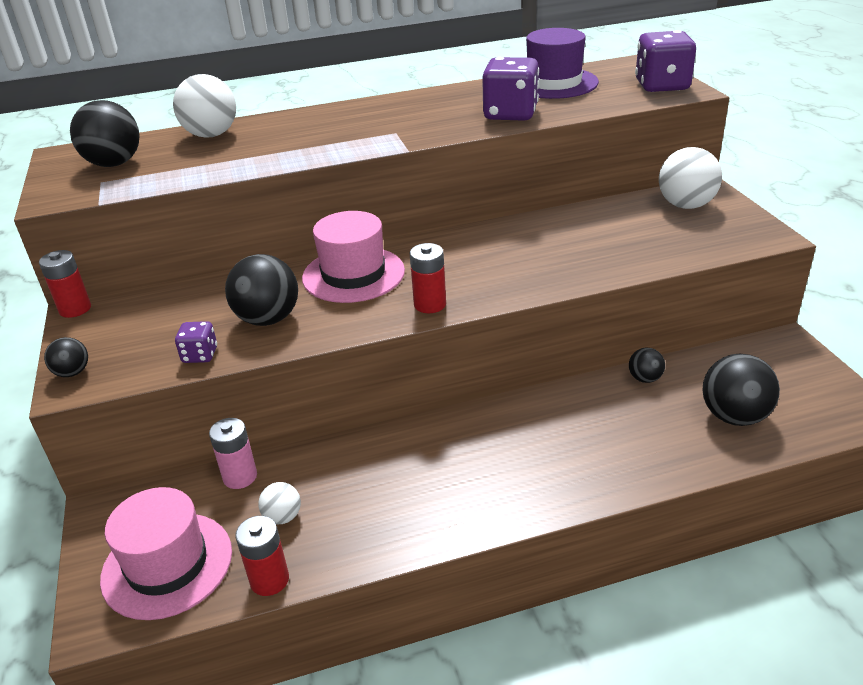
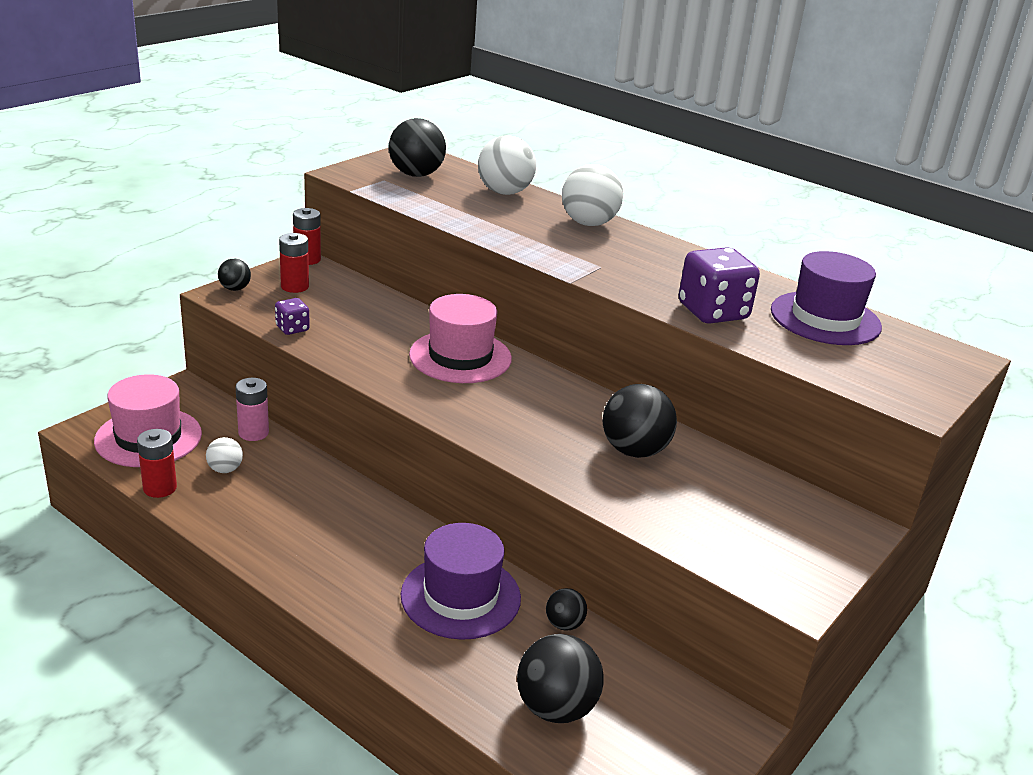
camera: 50 degrees right, 5 degrees down
(268, 319) = (361, 340): black ball -> black ball (634, 451)
(430, 304) = (449, 409): red battery -> red battery (294, 286)
(580, 421) = (460, 596): none -> purple hat
(662, 86) = (909, 385): purple dice -> none
(686, 205) = (802, 519): white ball -> white ball (588, 223)

